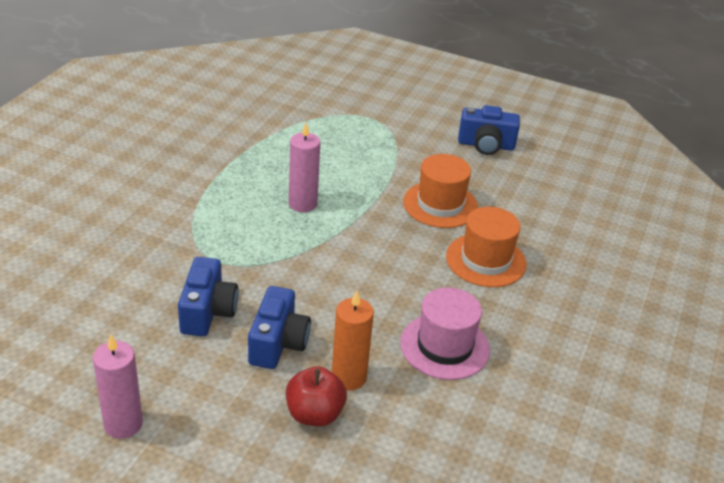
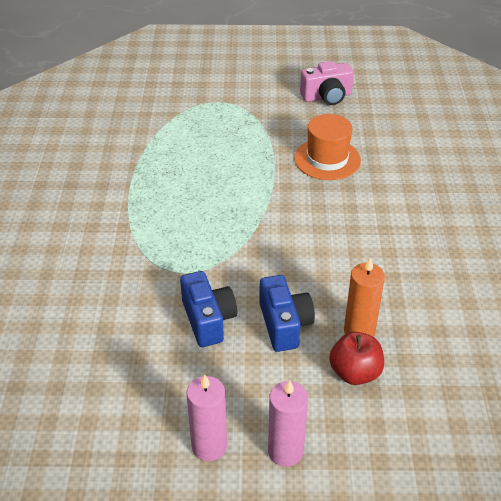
camera: 20 degrees left, 5 degrees up
(302, 204) = (218, 196): pink candle -> pink candle (285, 451)
(444, 346) = (412, 277): pink hat -> none
(485, 260) = (393, 194): orange hat -> none
(486, 145) = (327, 97): blue camera -> pink camera

